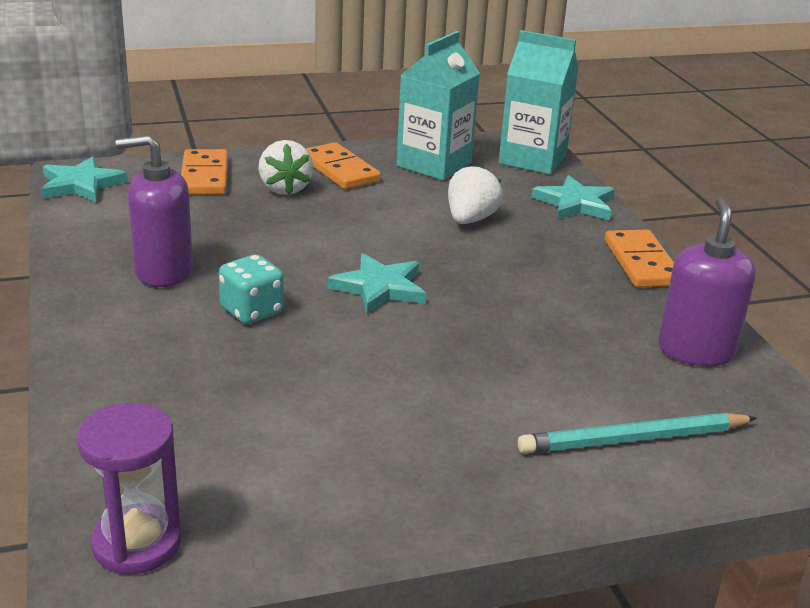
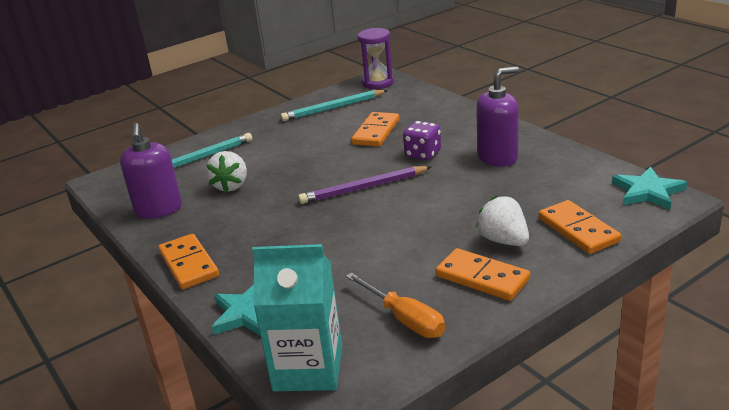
camera: 165 degrees right, 0 degrees up
(252, 311) = (423, 154): turquoise dice -> purple dice
(279, 382) = (376, 132): none -> orange domino
(305, 487) = (333, 108): none -> turquoise pencil
(379, 288) = (364, 188): turquoise star -> purple pencil
(434, 164) = (404, 319): turquoise carton -> orange screwdriver
(470, 220) = (334, 261): white strawberry -> white strawberry (231, 186)

